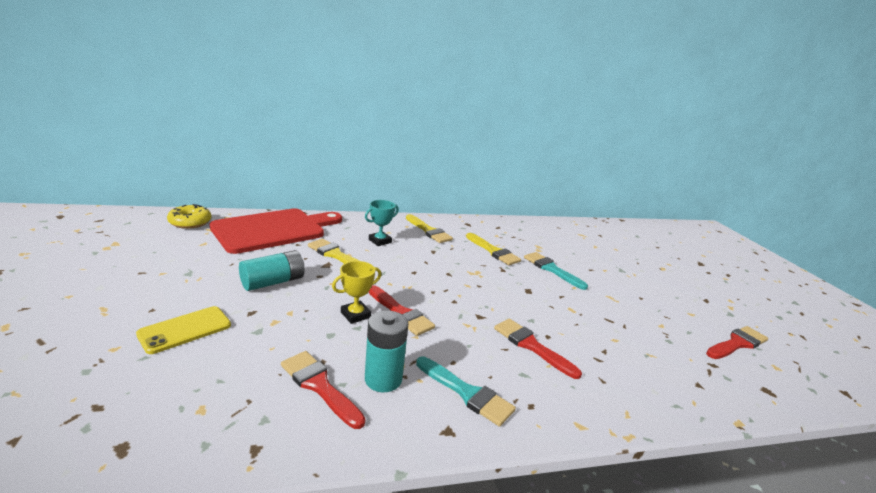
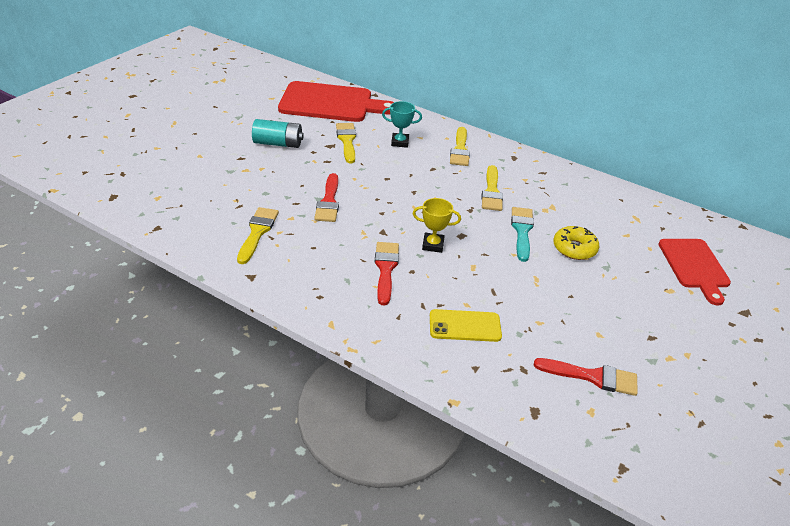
camera: 45 degrees right, 15 degrees up
(185, 330) = (196, 152): yellow phone -> yellow phone (465, 326)
(190, 222) = (283, 78): yellow donut -> yellow donut (574, 248)
(319, 386) = (220, 217): red brush -> none
(355, 315) = (297, 188): yellow trophy -> yellow trophy (433, 245)
(383, 379) = (257, 232): turquoise battery -> yellow brush
(466, 393) = (292, 267): turquoise brush -> none
(646, 249) = (694, 266): none -> red cutting board

